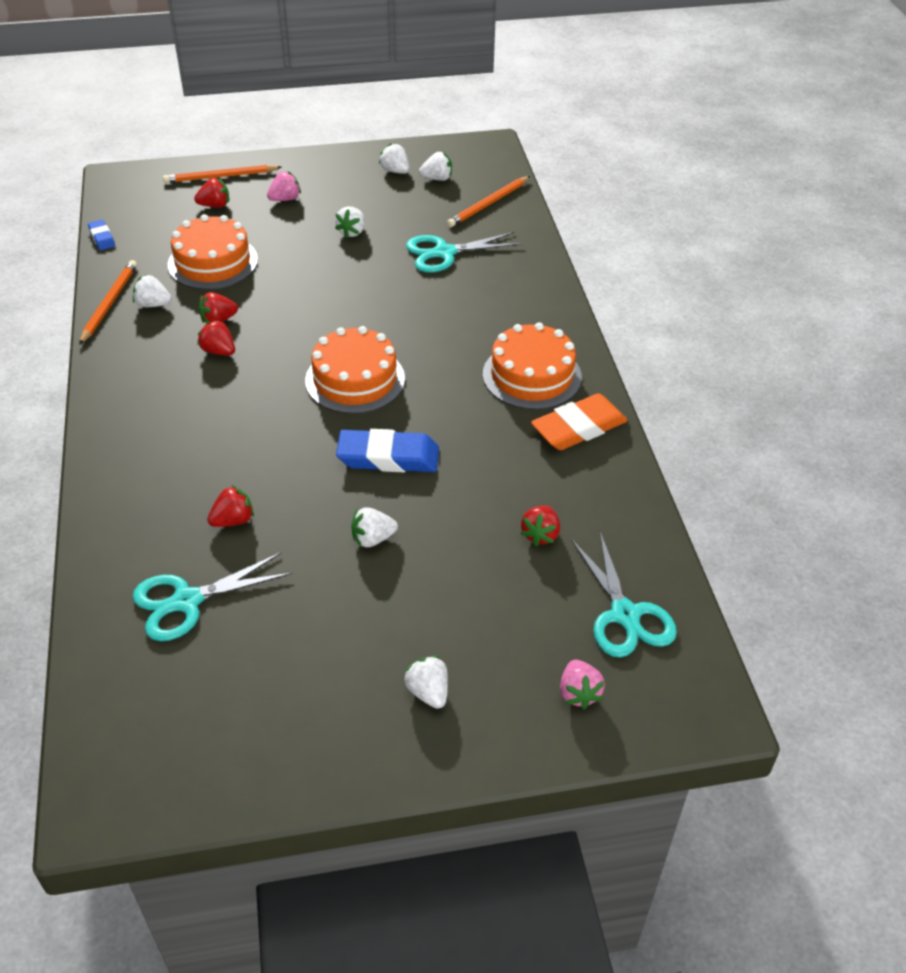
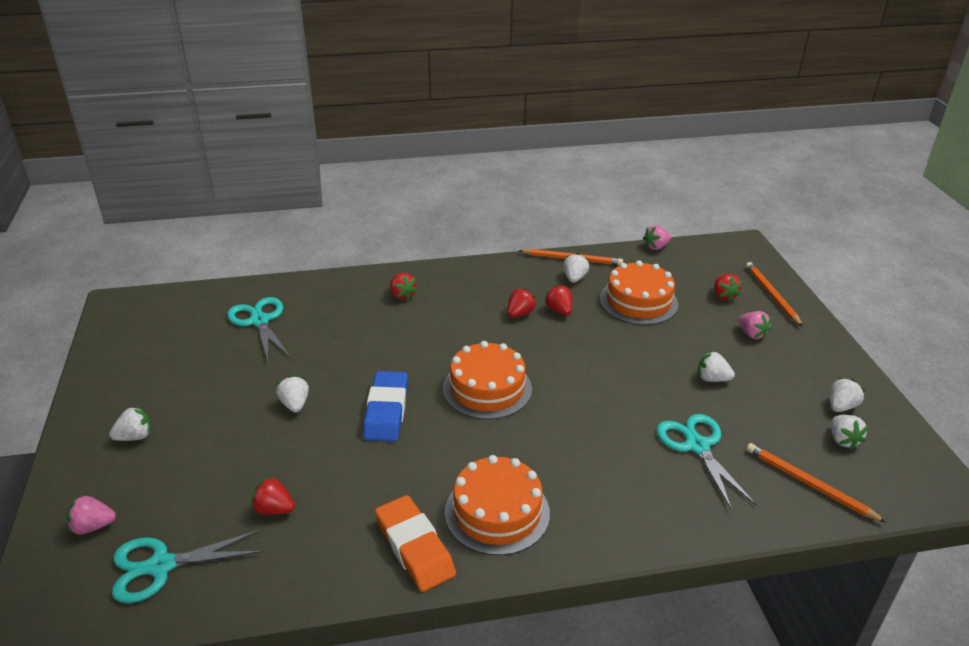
camera: 90 degrees right, 10 degrees down
(102, 238) = (656, 247): blue eraser -> pink strawberry
(233, 520) = (330, 334): red strawberry -> red strawberry (402, 295)

